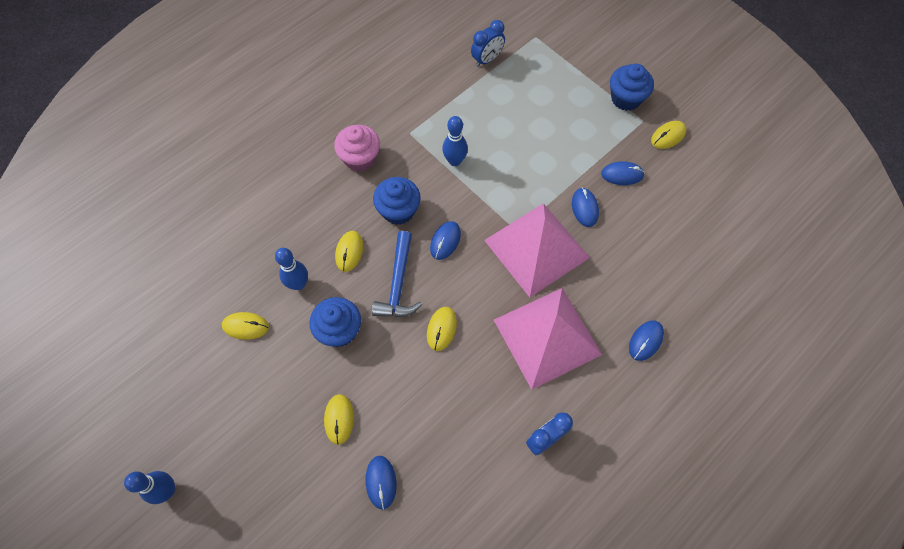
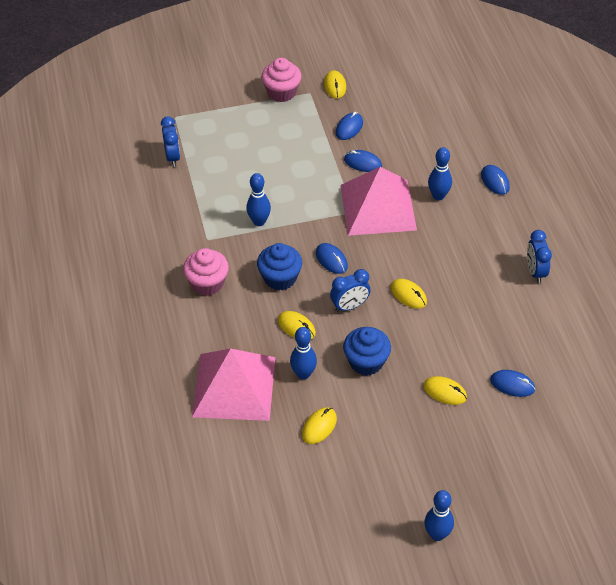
camera: 60 degrees left, 15 degrees down
(398, 284) = (350, 306): blue hammer -> blue clock
(547, 337) = (456, 234): pink pyramid -> pink pyramid (234, 386)
(588, 296) = (438, 196): none -> blue bowling pin
(626, 98) = (282, 92): blue cupcake -> pink cupcake

